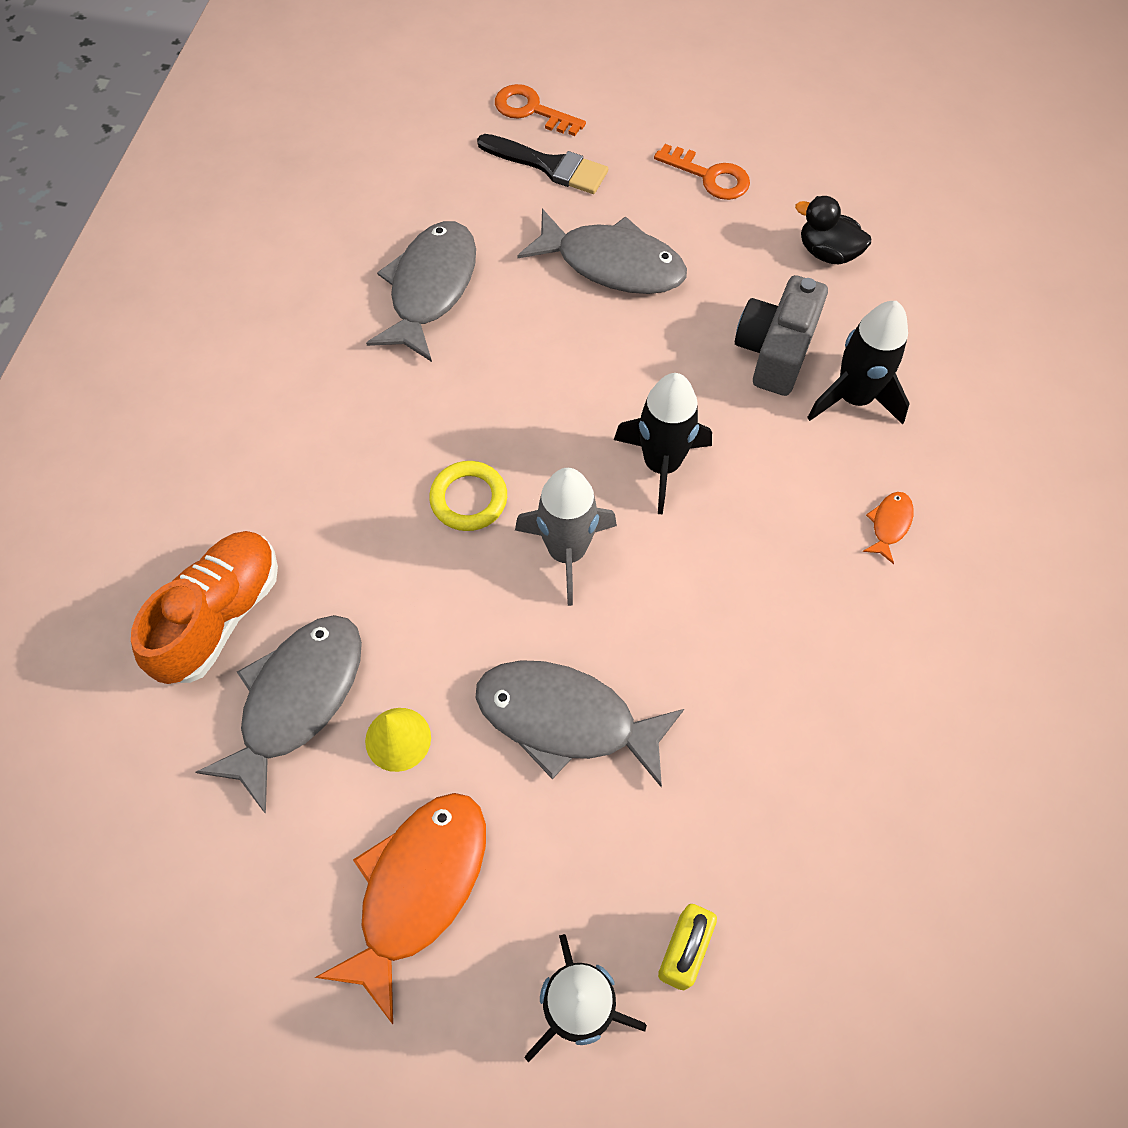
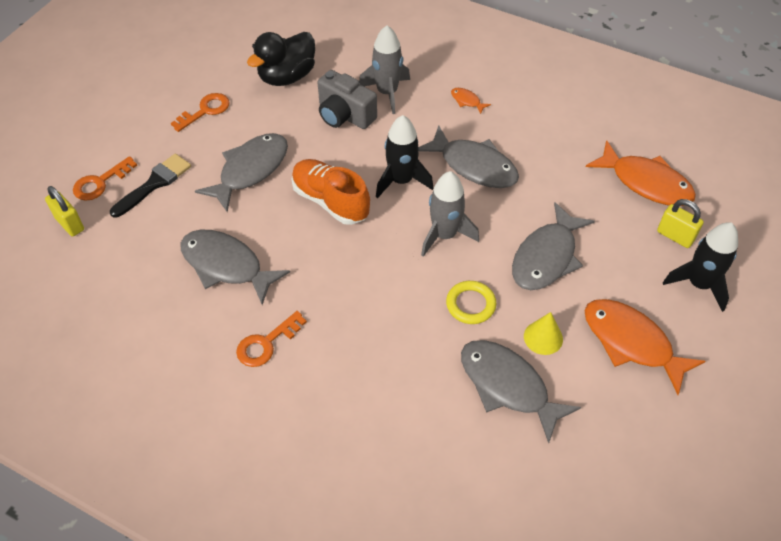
camera: 75 degrees left, 10 degrees down
(220, 616) = (439, 422): orange shoe -> orange shoe (330, 201)
(312, 371) = (266, 343): none -> orange key
(453, 105) = (70, 224): none -> yellow padlock
(469, 499) = (395, 274): yellow ring -> yellow ring (470, 304)
(734, 566) = (474, 166): none -> grey fish
(804, 880) = (646, 183): none -> orange fish
(827, 252) = (287, 77): black duck -> black duck, size x1.63
(854, 398) = (387, 93): black rocket -> grey rocket

